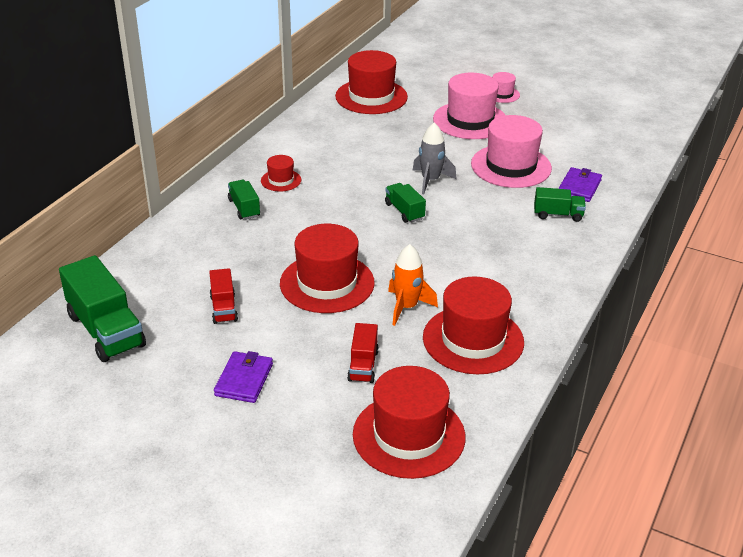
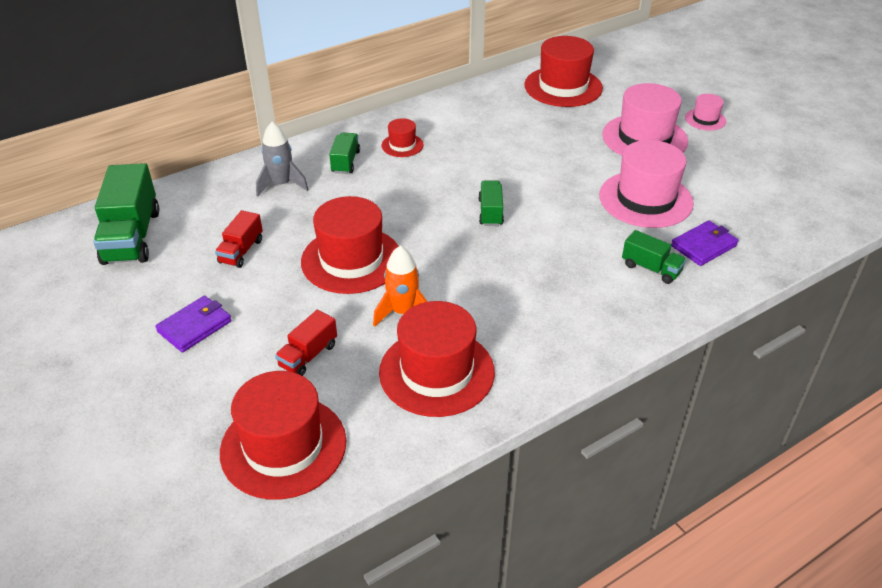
camera: 30 degrees right, 5 degrees up
(430, 180) = (546, 189): grey rocket -> grey rocket (281, 185)

